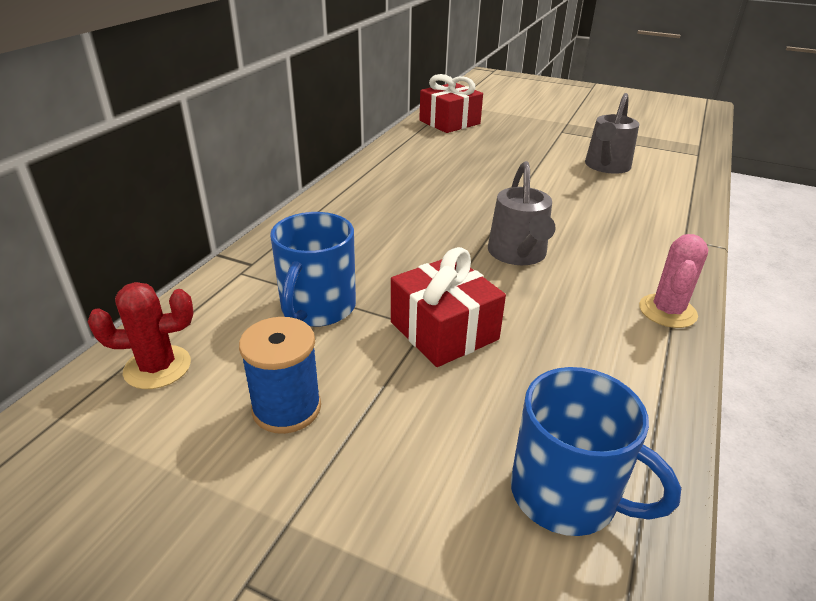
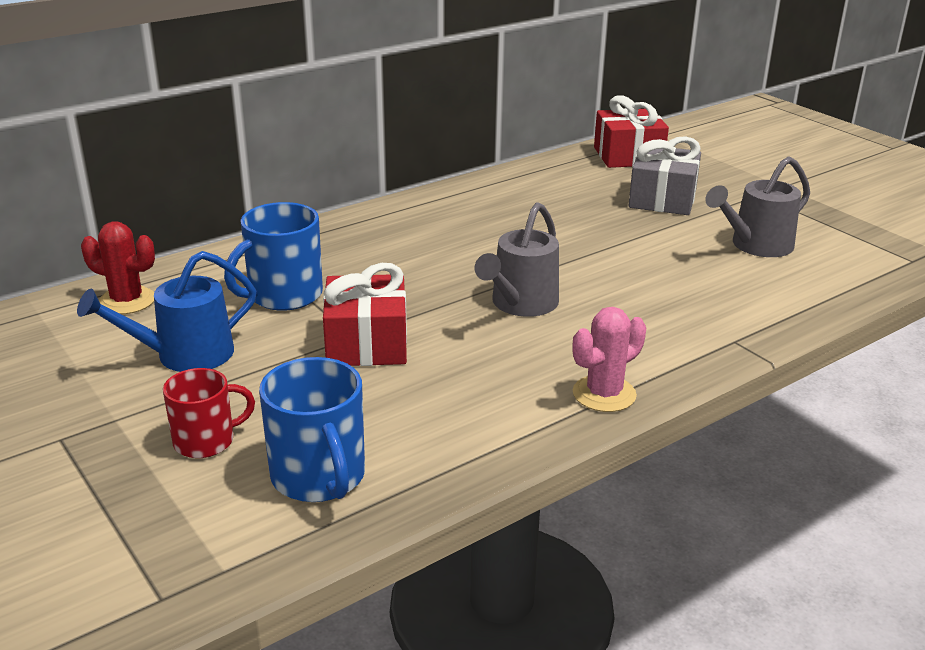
camera: 30 degrees right, 5 degrees down
(286, 408) = (185, 355): blue spool -> blue watering can
(416, 504) = (206, 441): none -> red mug
(509, 147) = (662, 199): none -> grey gift

